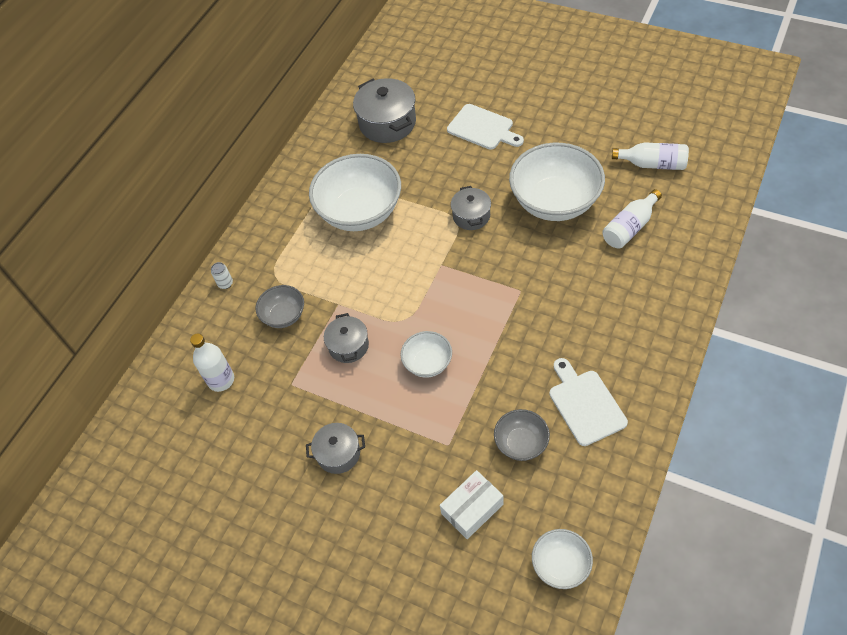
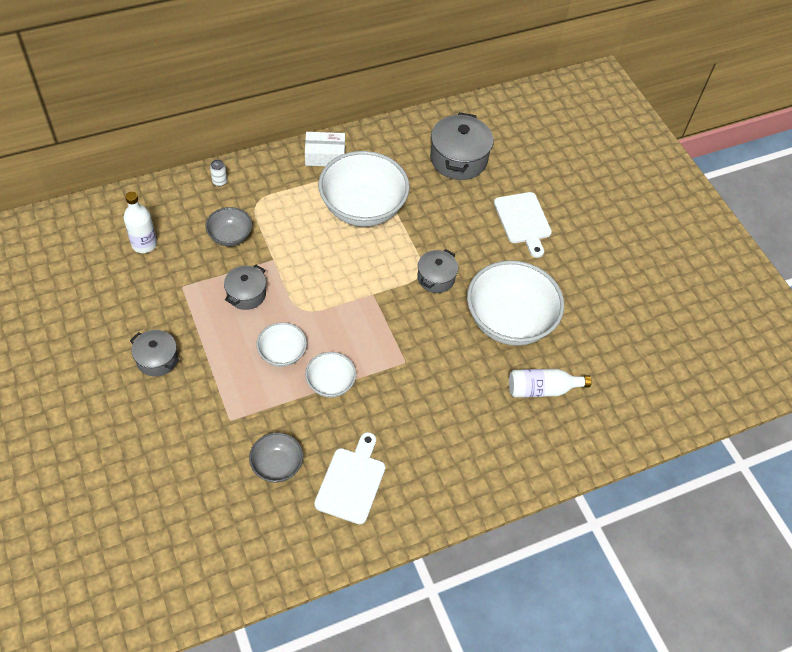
camera: 30 degrees right, 0 degrees up
(472, 509) = (194, 476): white box -> white box (325, 155)
(560, 565) = (204, 569): white bowl -> white bowl (330, 383)
(653, 164) = (621, 358): white bottle -> none

